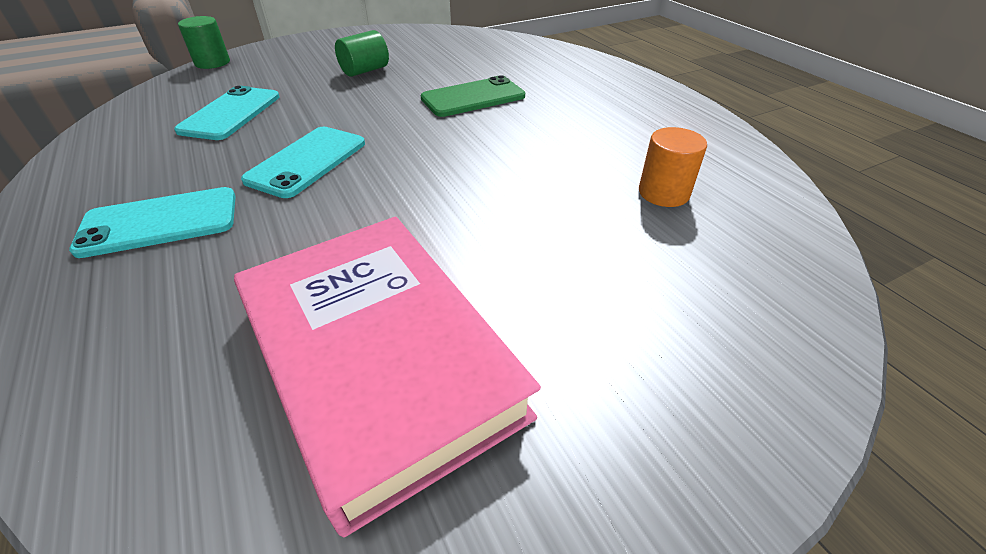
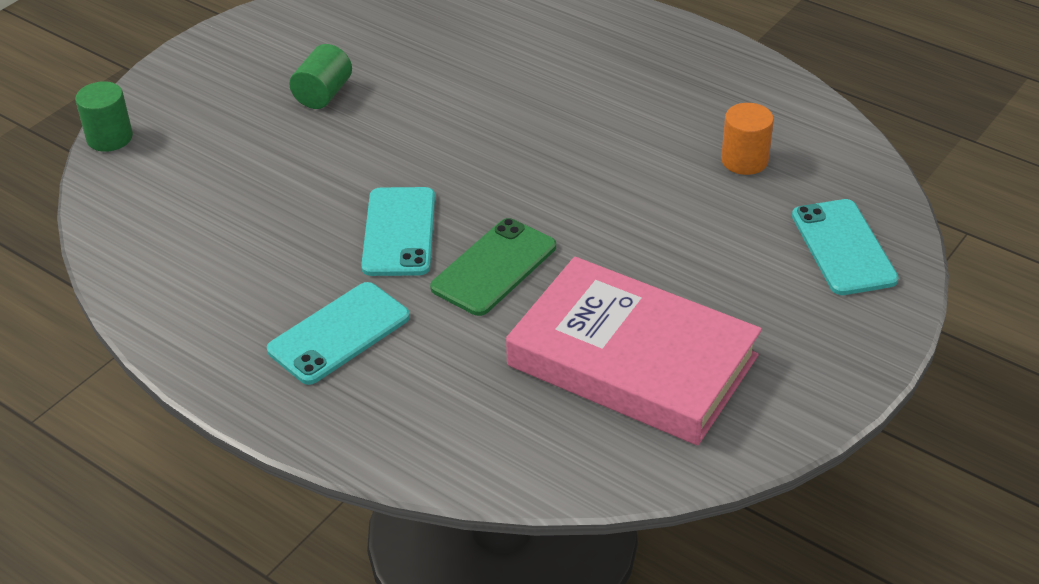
camera: 25 degrees left, 0 degrees up
(231, 113) = (242, 203): turquoise phone -> turquoise phone (843, 247)
(473, 97) = (487, 99): green phone -> green phone (494, 267)

